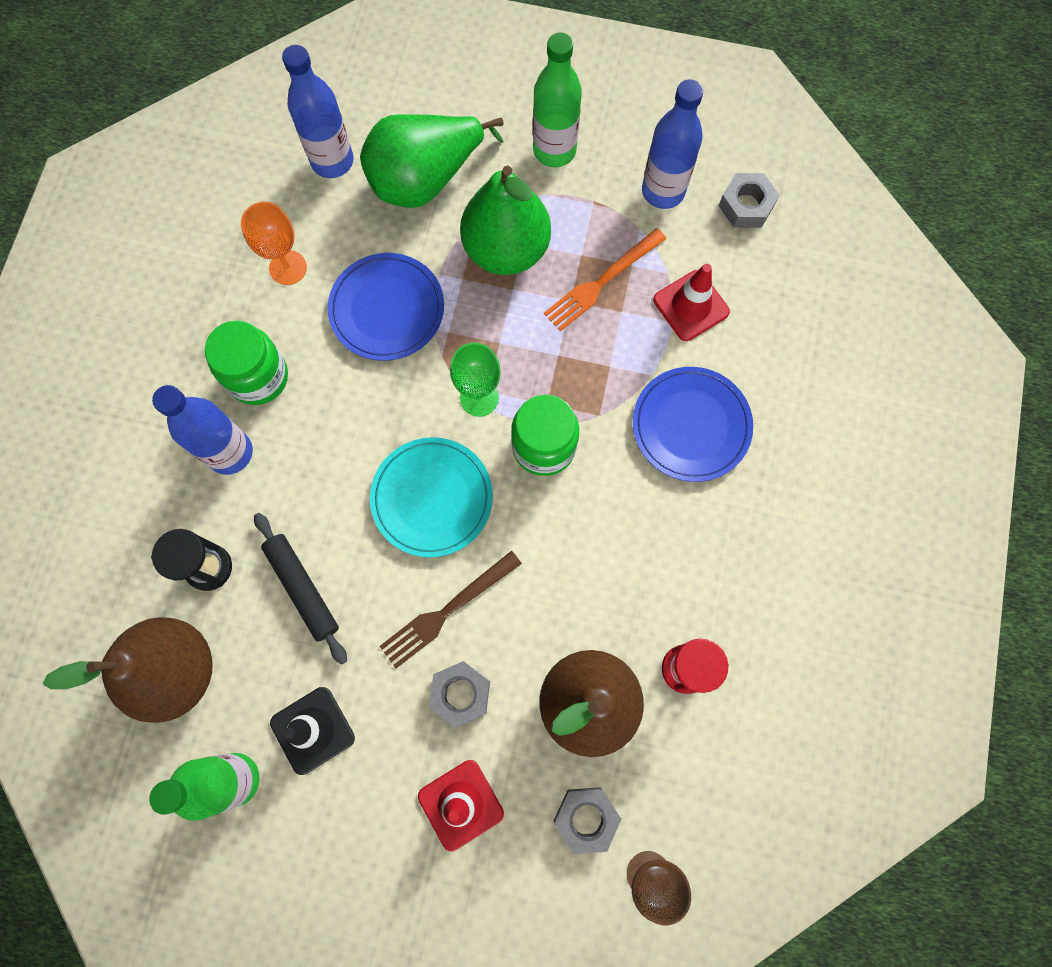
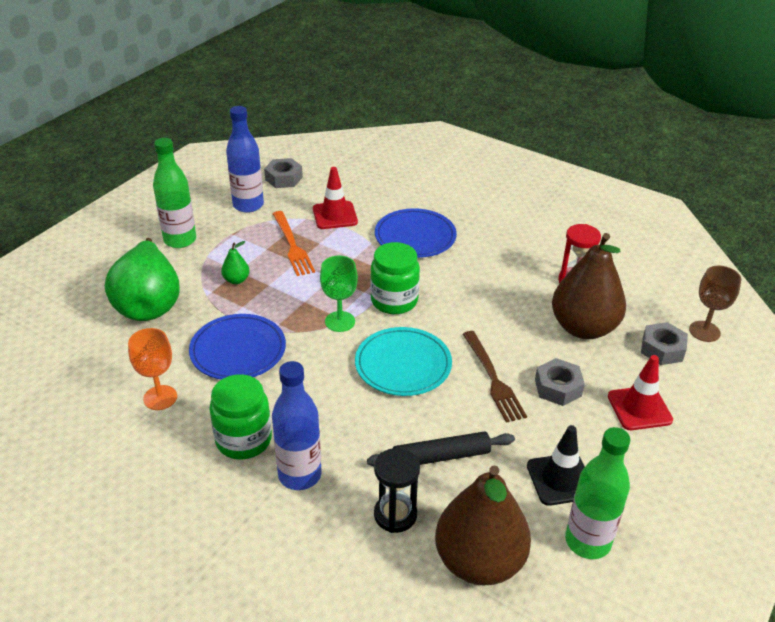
camera: 70 degrees left, 35 degrees down
(332, 161) = (89, 349): blue bottle -> none
(506, 249) = (236, 280): green pear -> green pear, size x0.41

